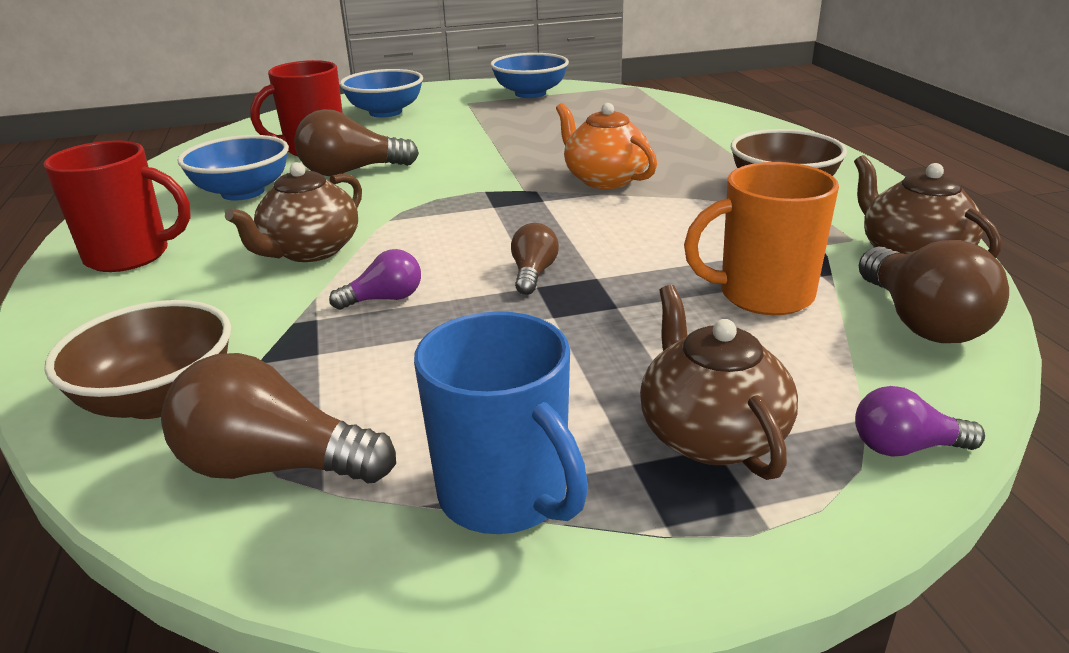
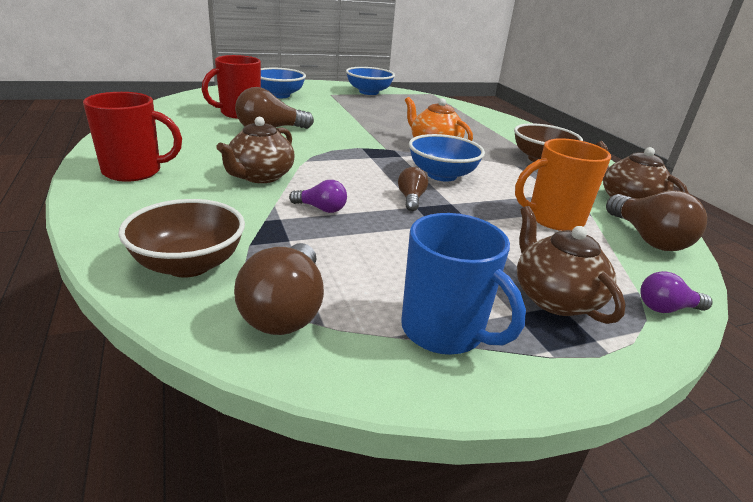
camera: 10 degrees left, 0 degrees up
(243, 192) = (200, 137): blue bowl -> blue bowl (442, 175)
(274, 466) = (285, 310): brown light bulb -> brown light bulb turned 90 degrees counterclockwise
(385, 299) = (321, 209): purple light bulb -> purple light bulb turned 45 degrees clockwise

